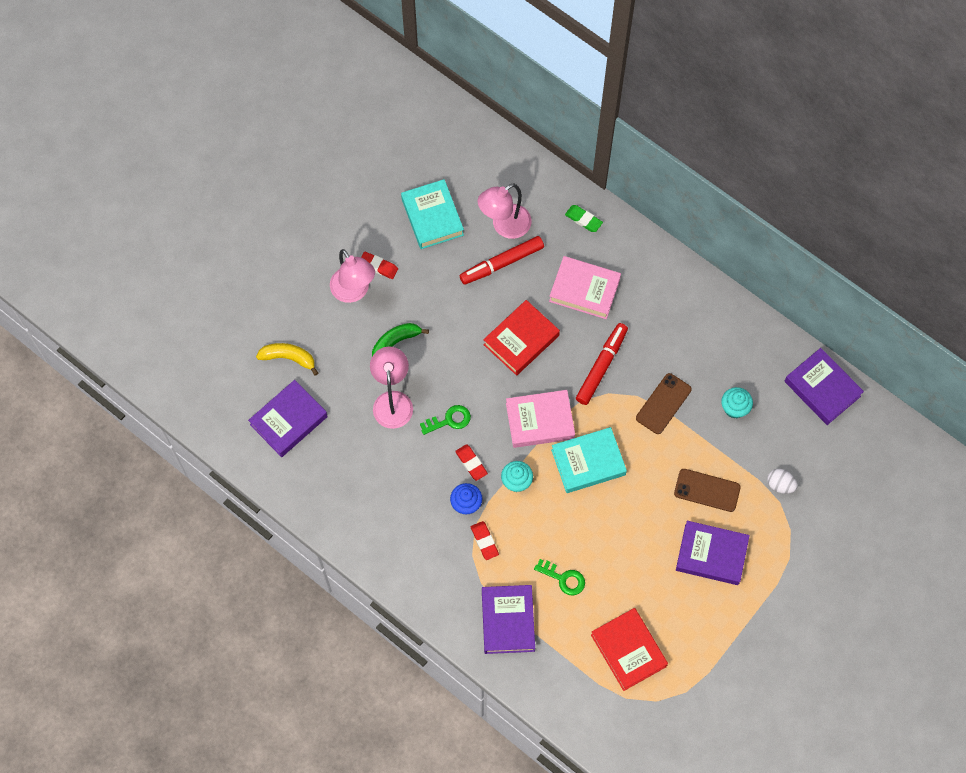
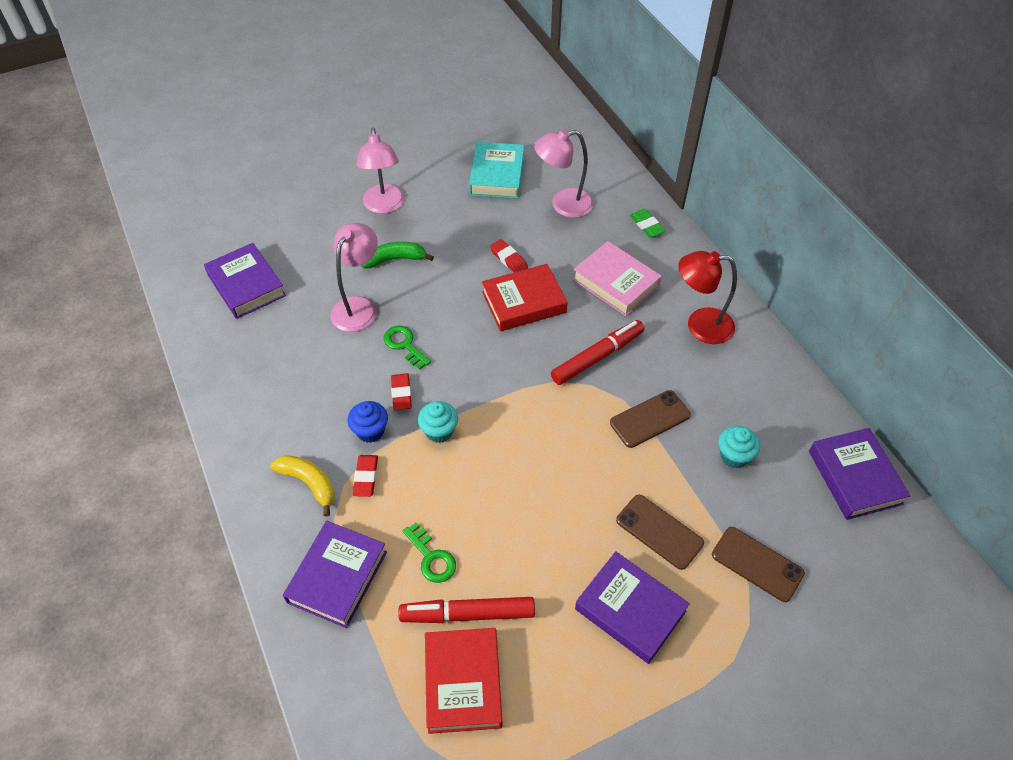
camera: 25 degrees right, 15 degrees down
(288, 358) = (285, 235): yellow banana -> yellow banana (309, 483)
(288, 420) = (246, 285): purple book -> purple book turned 75 degrees clockwise
(378, 266) = (421, 195): red eraser -> red eraser (508, 259)
(449, 420) = (404, 345): green key -> green key turned 135 degrees counterclockwise
(501, 263) = (542, 232): red marker -> red marker (467, 614)
(540, 421) = (500, 382): pink book -> none
(588, 462) = (531, 444): turquoise book -> none
(666, 303) = (700, 325): none -> red lamp
(780, 485) = (757, 564): white egg -> brown phone

